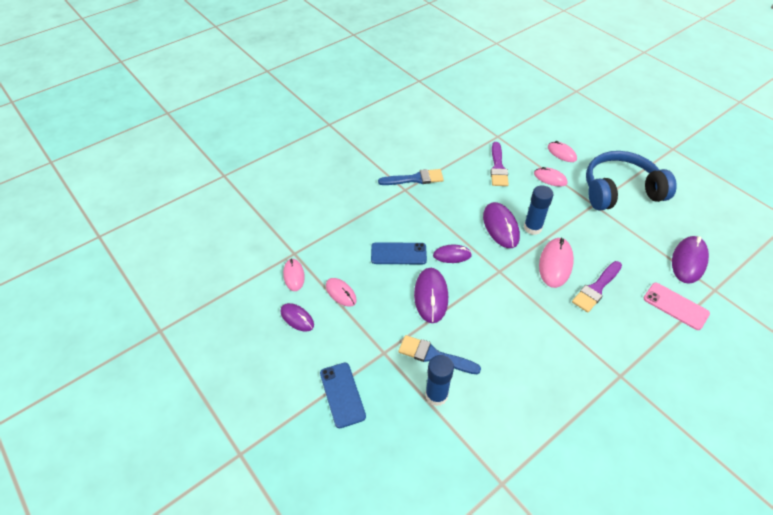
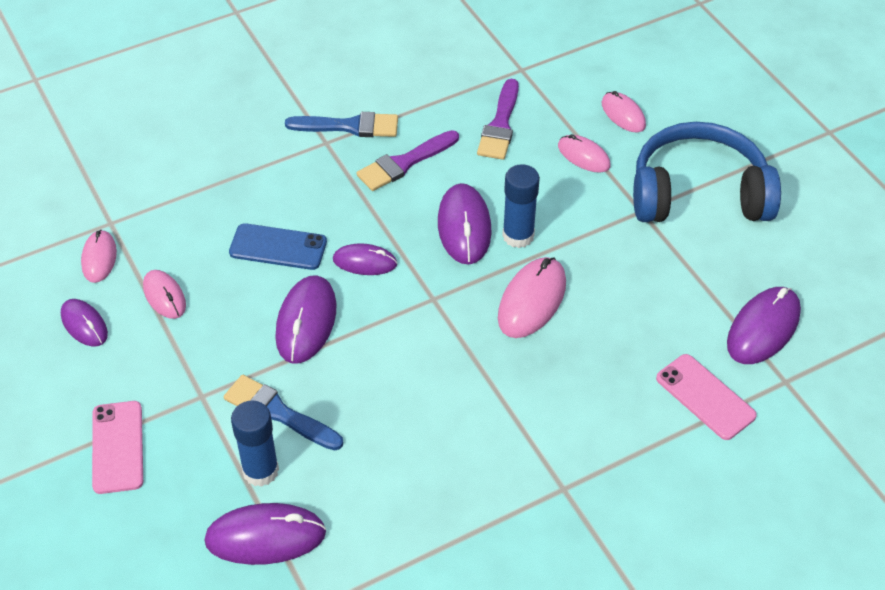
camera: 10 degrees right, 0 degrees up
(342, 394) = (117, 447): blue phone -> pink phone
(455, 439) = (265, 537): none -> purple mouse
(596, 288) = (584, 349): purple brush -> purple brush (404, 163)

